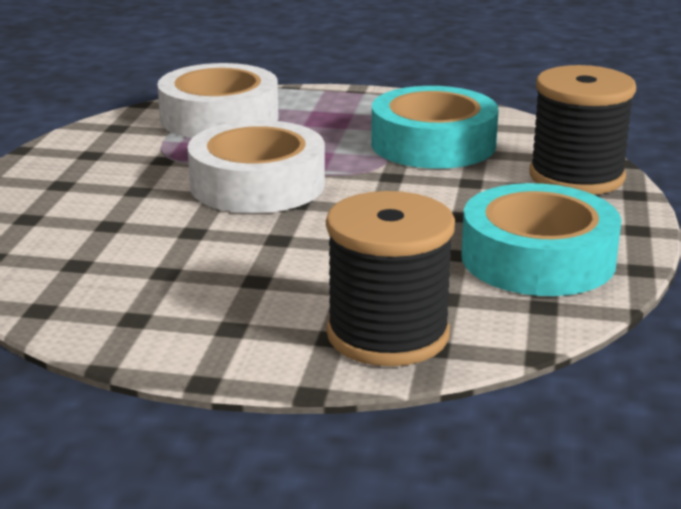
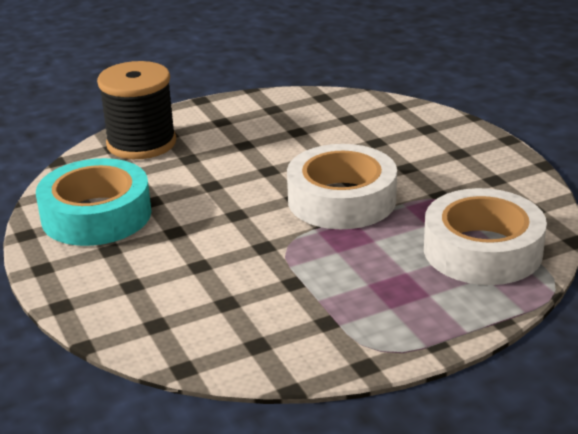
camera: 145 degrees right, 5 degrees up
(433, 144) = (272, 295): turquoise tape -> none
(576, 177) = (119, 304): black spool -> none

